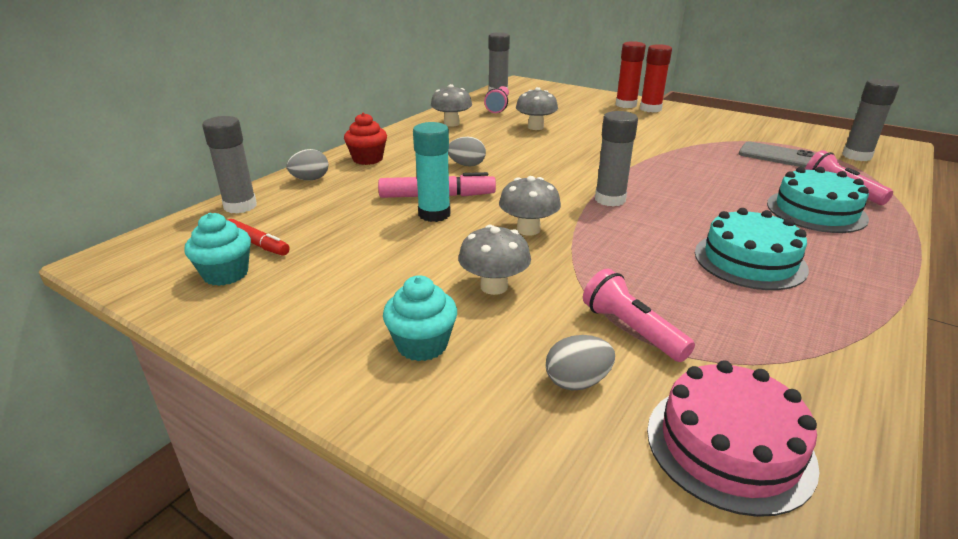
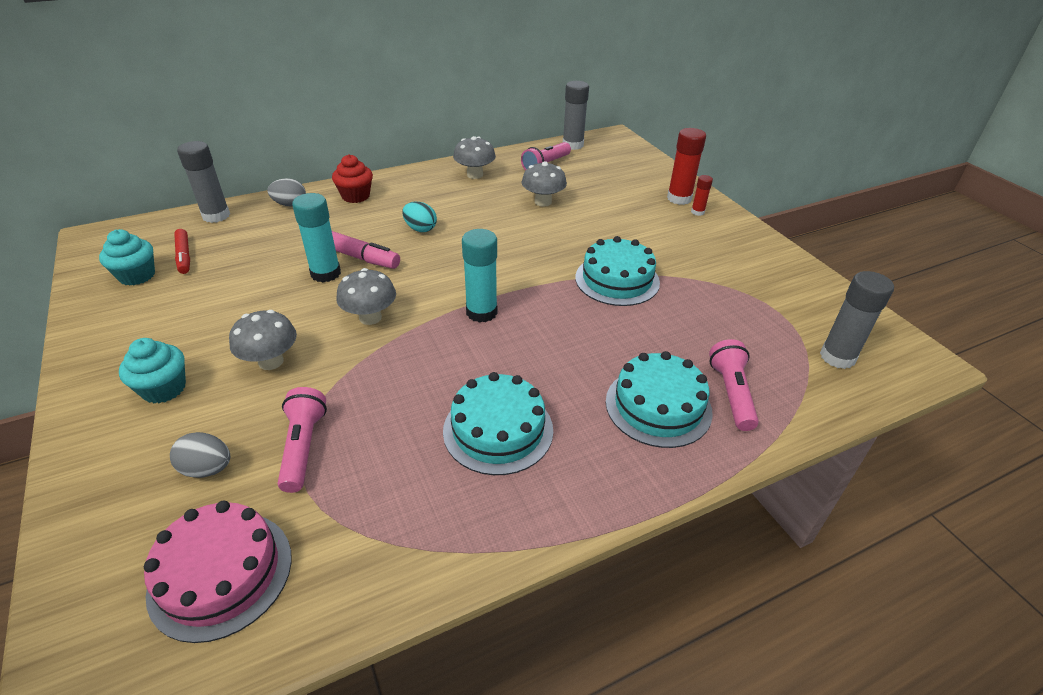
camera: 30 degrees right, 10 degrees up
(466, 165) = (420, 229): grey egg -> turquoise egg
(610, 199) = (481, 312): grey glue stick -> turquoise glue stick
(650, 109) = (697, 212): red glue stick -> red glue stick, size x0.53
(667, 155) = (617, 280): none -> turquoise cake
(776, 156) = (736, 321): grey phone -> none

